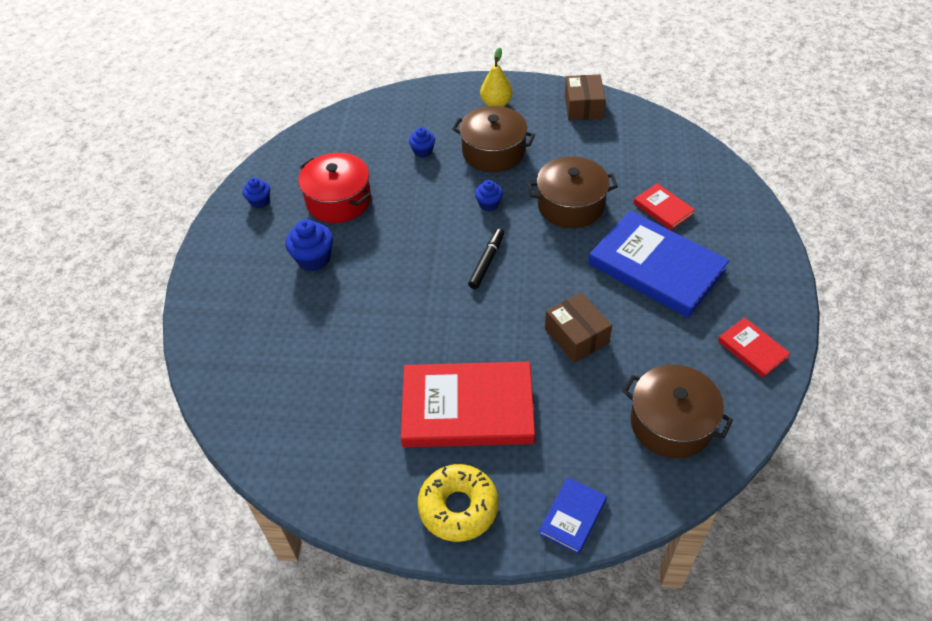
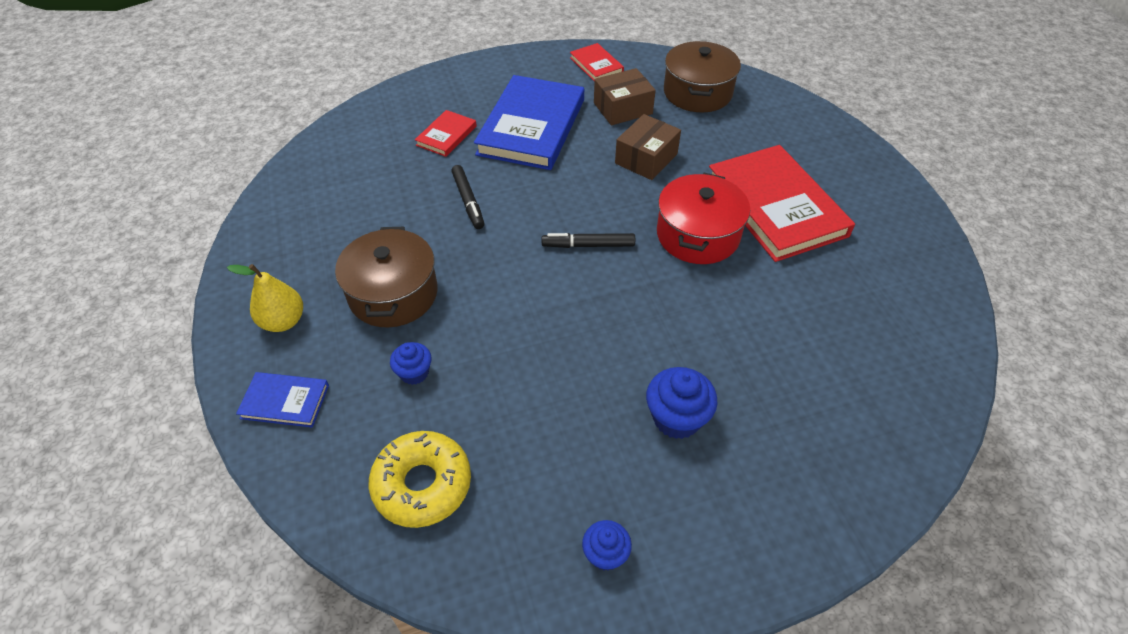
camera: 115 degrees left, 0 degrees up
(338, 200) = (555, 438): red pot -> red pot (697, 235)
(458, 507) = (868, 185): yellow donut -> yellow donut (422, 484)
(489, 204) = (495, 270): blue cupcake -> none
(570, 205) = (468, 201): brown pot -> black marker
(572, 516) = (818, 124): blue book -> blue book (285, 402)
(583, 107) = (277, 230): brown box -> brown box (623, 108)
(752, 349) = (596, 65): red book -> red book turned 60 degrees counterclockwise

